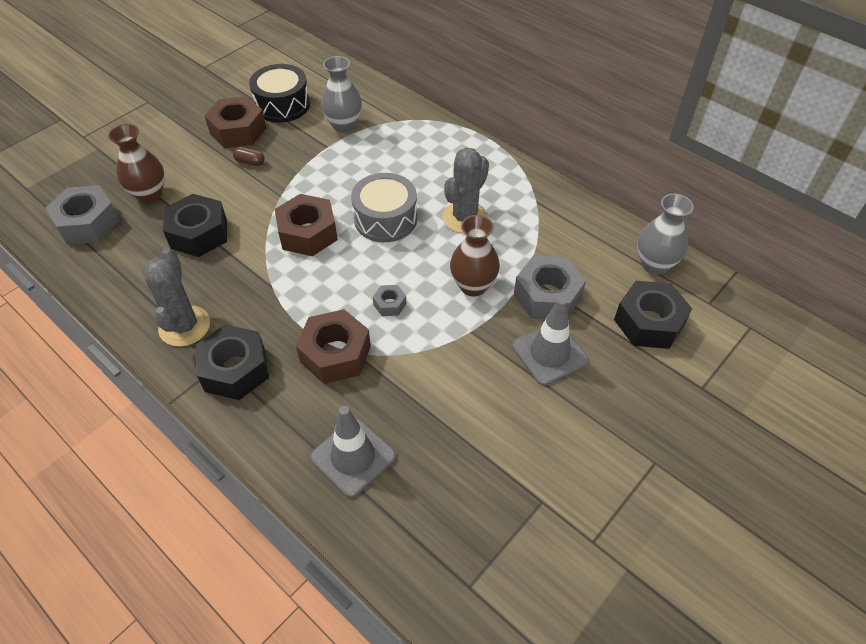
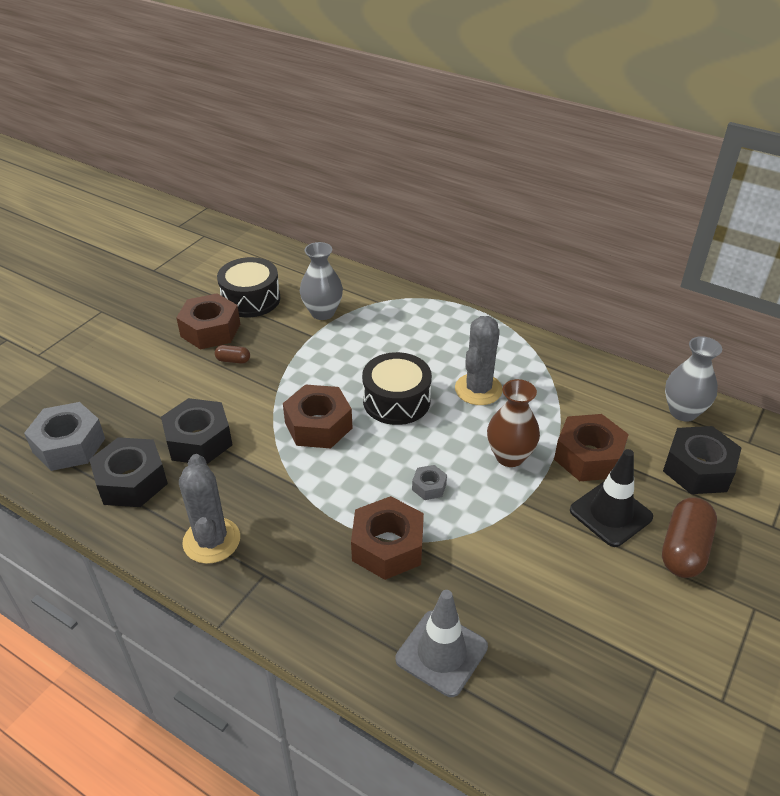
camera: 10 degrees left, 10 degrees down
(149, 195) = (131, 407): brown vase -> none
(235, 369) = (282, 579): black nut -> black nut (132, 481)
(385, 219) = (396, 401): grey drum -> black drum
(547, 296) = (588, 456): grey nut -> brown nut
(549, 353) = (610, 514): grey traffic cone -> black traffic cone
(608, 397) = (684, 549): none -> brown capsule

